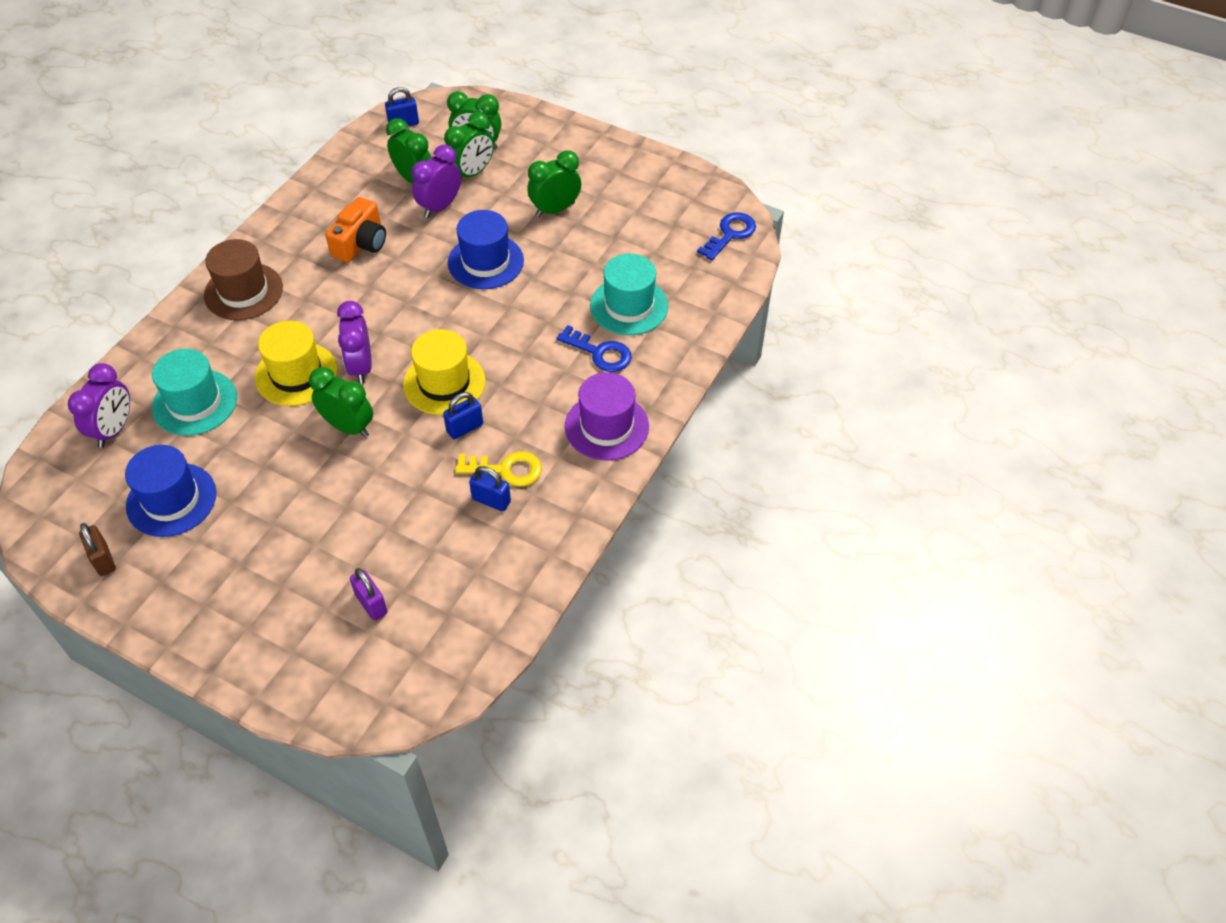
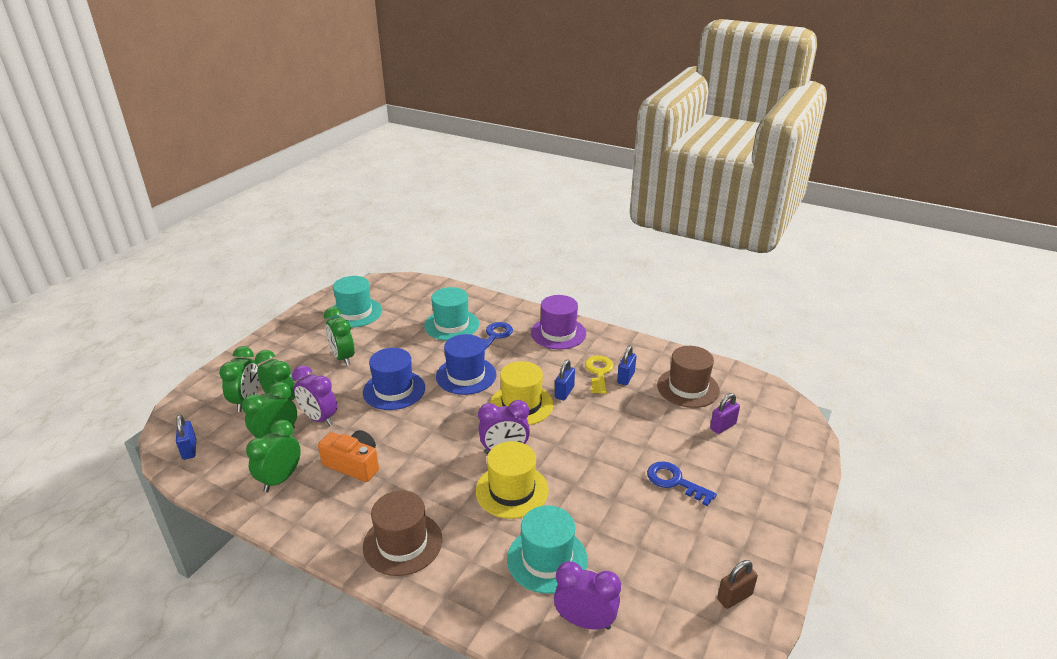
camera: 90 degrees left, 20 degrees down
(171, 500) = (660, 557): blue hat -> blue hat (466, 375)
(348, 427) = (568, 452): green clock -> green clock (280, 479)
(461, 575) = (688, 388): none -> brown hat
(465, 428) = (564, 392): blue padlock -> blue padlock turned 60 degrees clockwise
(659, 207) = (355, 312): none -> turquoise hat
(730, 234) = (390, 286): blue key -> blue key (674, 481)

